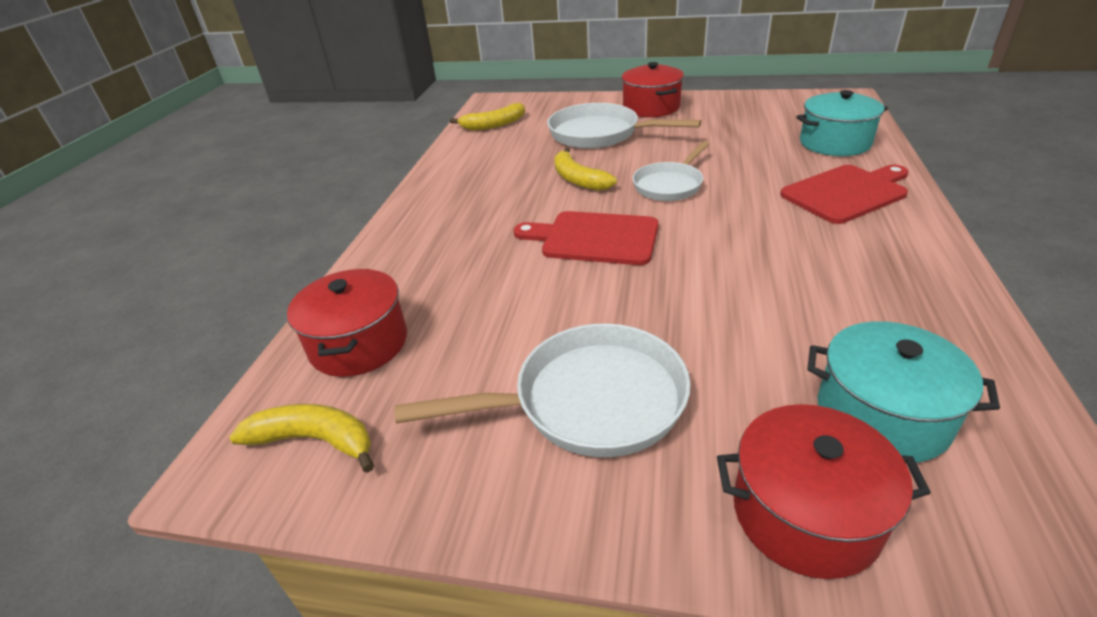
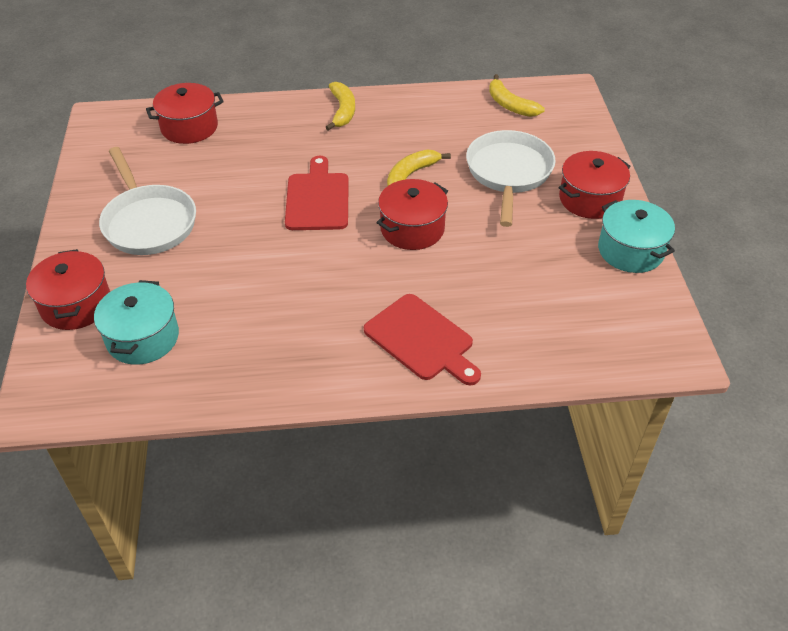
camera: 70 degrees right, 10 degrees up
(314, 440) = (117, 137): yellow banana -> yellow banana (342, 111)
(669, 185) = (412, 229): white pan -> red pot
(834, 143) = (535, 337): turquoise pot -> turquoise pot (630, 250)

